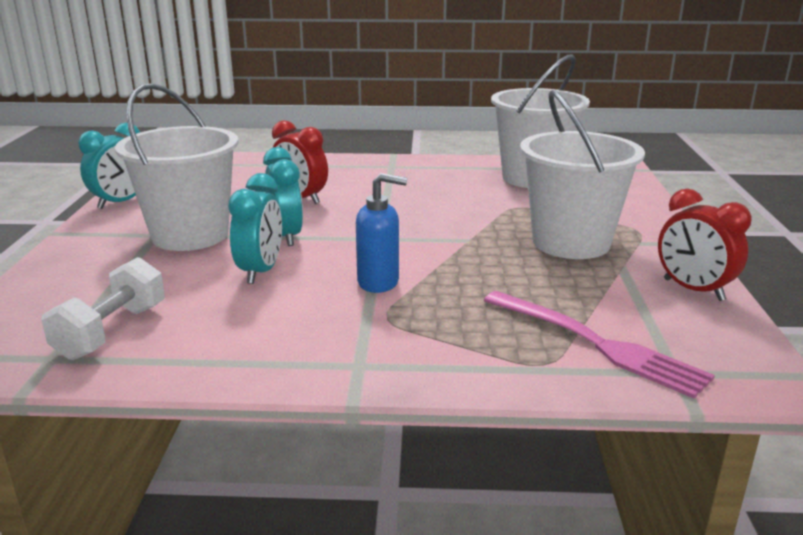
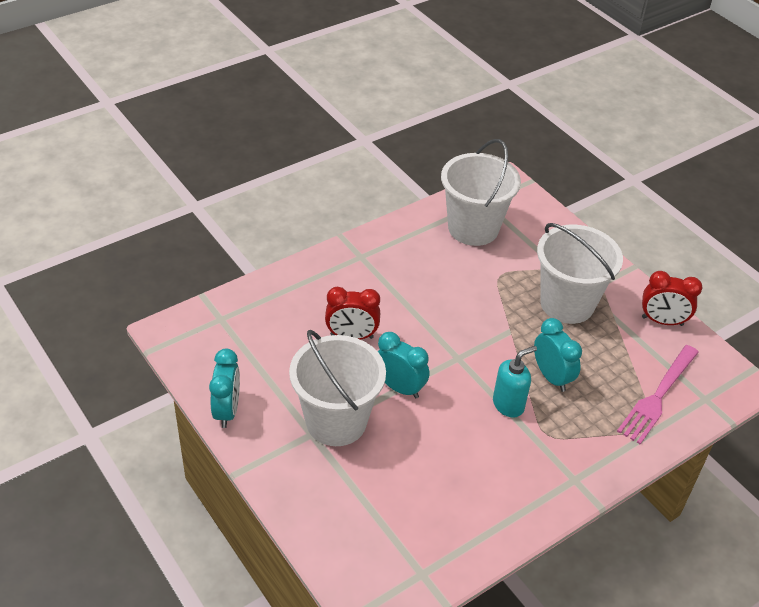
camera: 40 degrees left, 20 degrees up
(112, 331) = (423, 535): white dumbbell -> none
(260, 271) = (431, 433): turquoise clock -> turquoise clock (551, 377)
(379, 282) = (508, 405): blue soap dispenser -> turquoise soap dispenser
(596, 343) = (658, 396): pink fork -> pink fork turned 120 degrees clockwise

